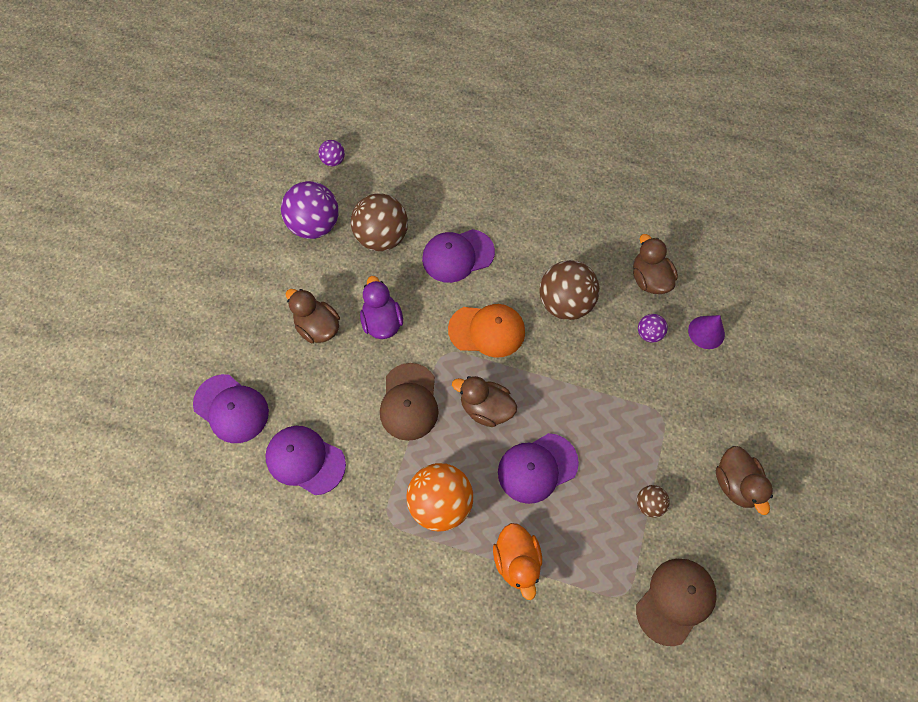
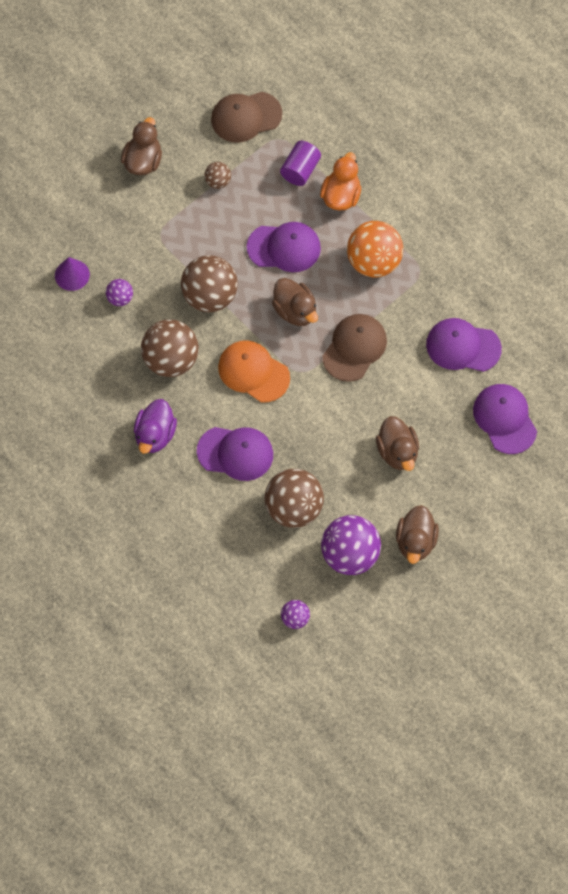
camera: 150 degrees left, 0 degrees up
(305, 460) = (463, 346): purple cap -> purple cap turned 135 degrees clockwise
(382, 322) = (339, 427): purple duck -> purple duck (155, 435)
(572, 379) = (210, 296): none -> brown ball
(577, 568) = (300, 170): none -> purple cylinder
(649, 279) = (83, 342): brown duck -> brown duck (415, 542)

